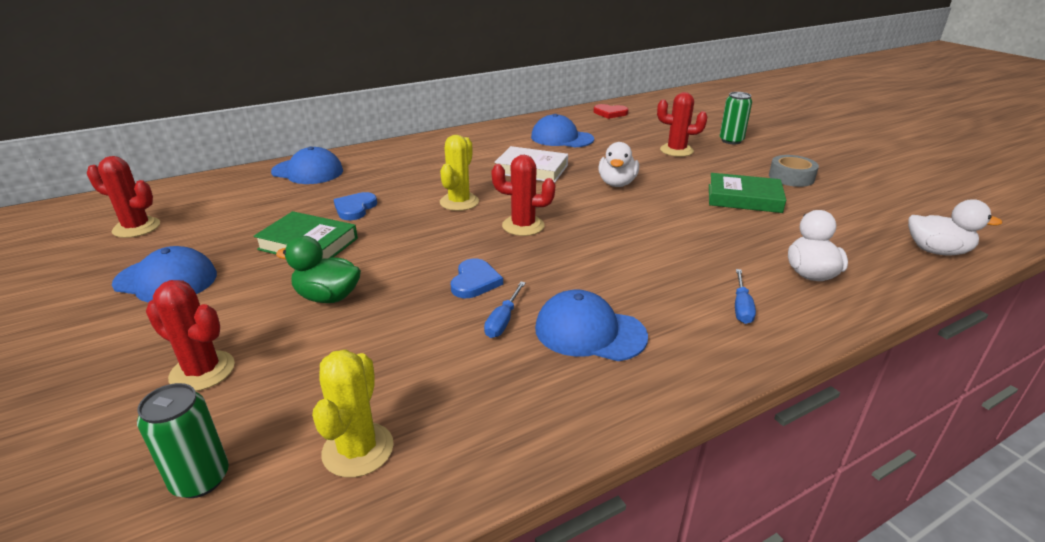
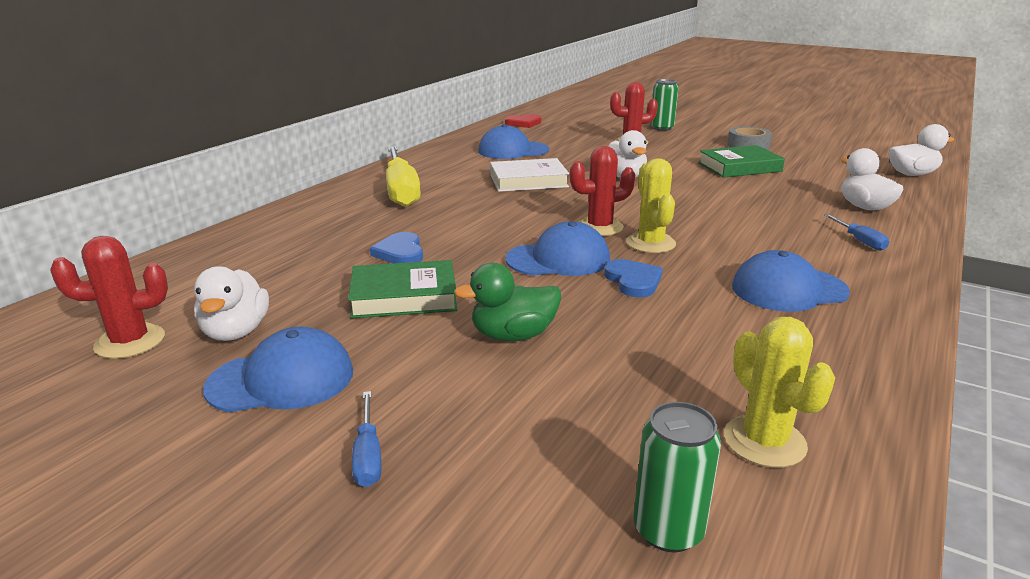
camera: 30 degrees left, 5 degrees down
(190, 238) = (236, 332): none -> white duck
(202, 371) = (495, 444): red cactus -> none
(308, 171) = (276, 232): blue cap -> blue cap (558, 259)
(428, 157) = (401, 191): none -> yellow screwdriver
(459, 202) = (504, 222): yellow cactus -> yellow cactus (650, 243)
(503, 321) = (710, 303): blue screwdriver -> blue screwdriver (368, 455)

